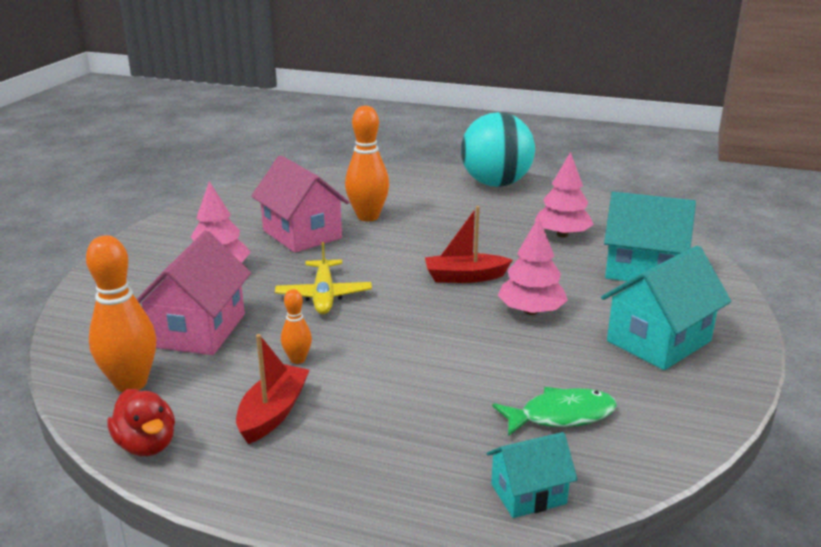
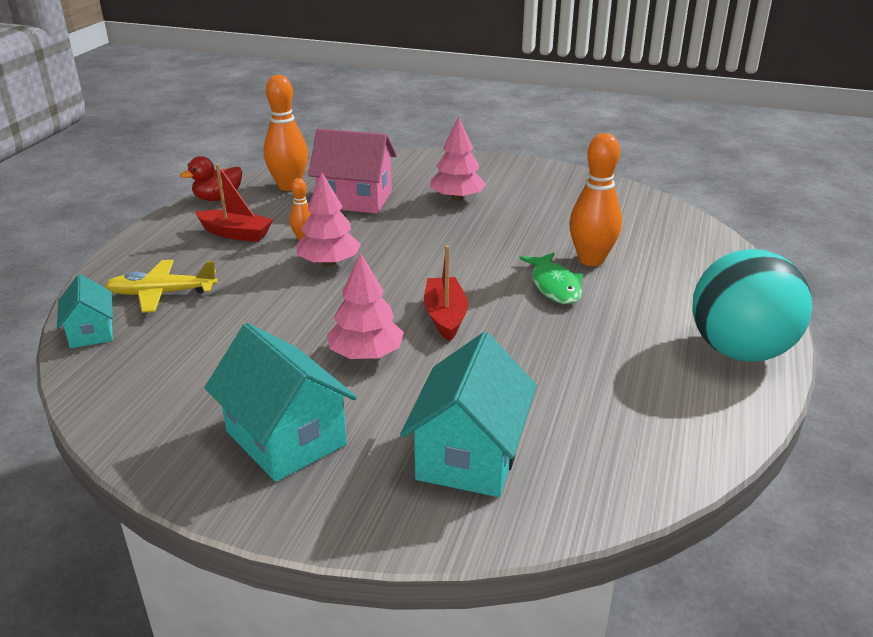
camera: 90 degrees right, 5 degrees up
(302, 234) = (536, 228): pink house -> none
(324, 295) = (408, 244): yellow plane -> yellow plane (162, 293)
(561, 415) = (178, 356): green fish -> green fish (554, 286)
(562, 234) = (572, 396): pink tree -> pink tree (329, 262)

